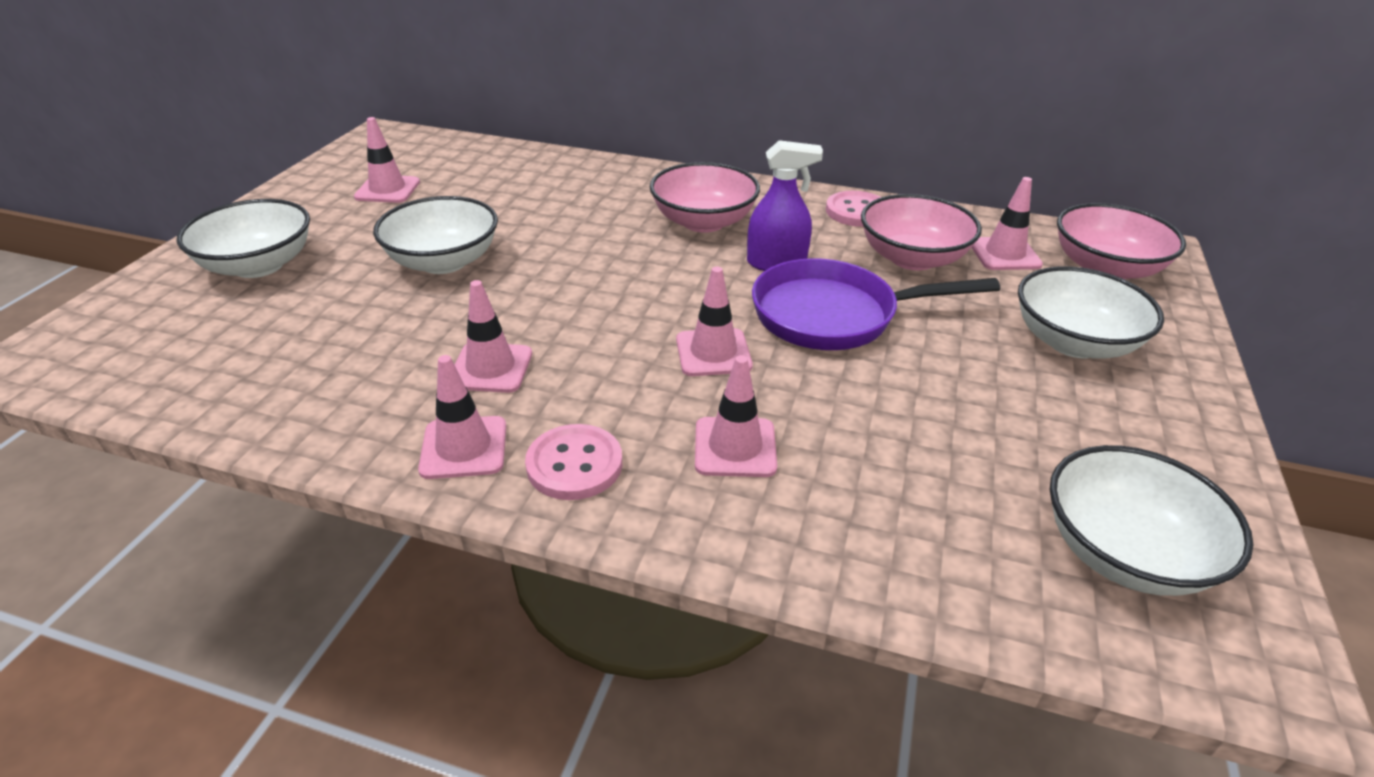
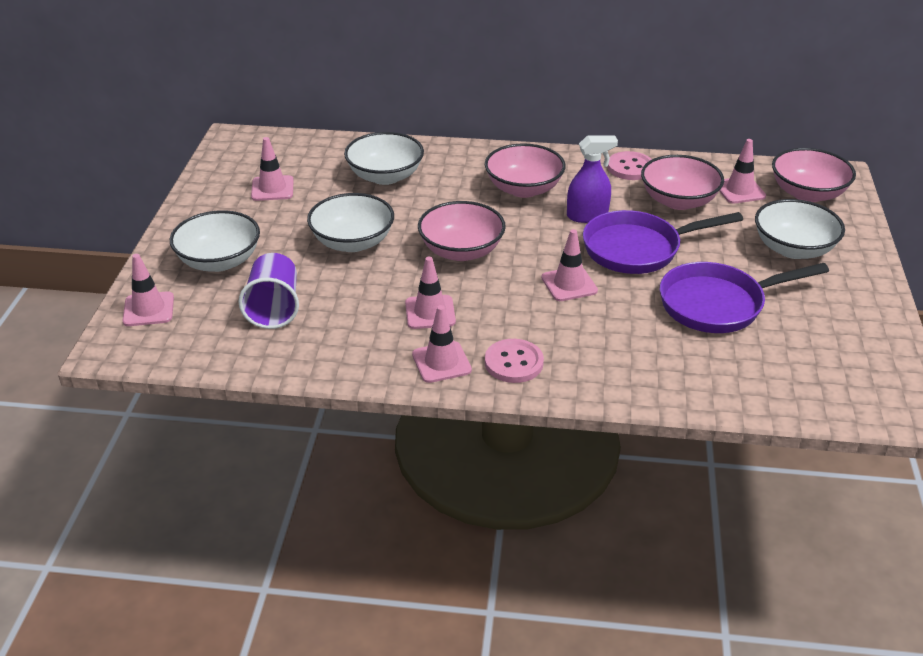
camera: 10 degrees left, 0 degrees up
(281, 334) = (274, 308): none -> purple cup
(581, 289) = (461, 251): none -> pink bowl
(735, 447) = (605, 340): pink traffic cone -> pink traffic cone (148, 309)
(936, 412) = (718, 304): none -> purple pan
(1124, 553) = (834, 367): white bowl -> white bowl (385, 176)

